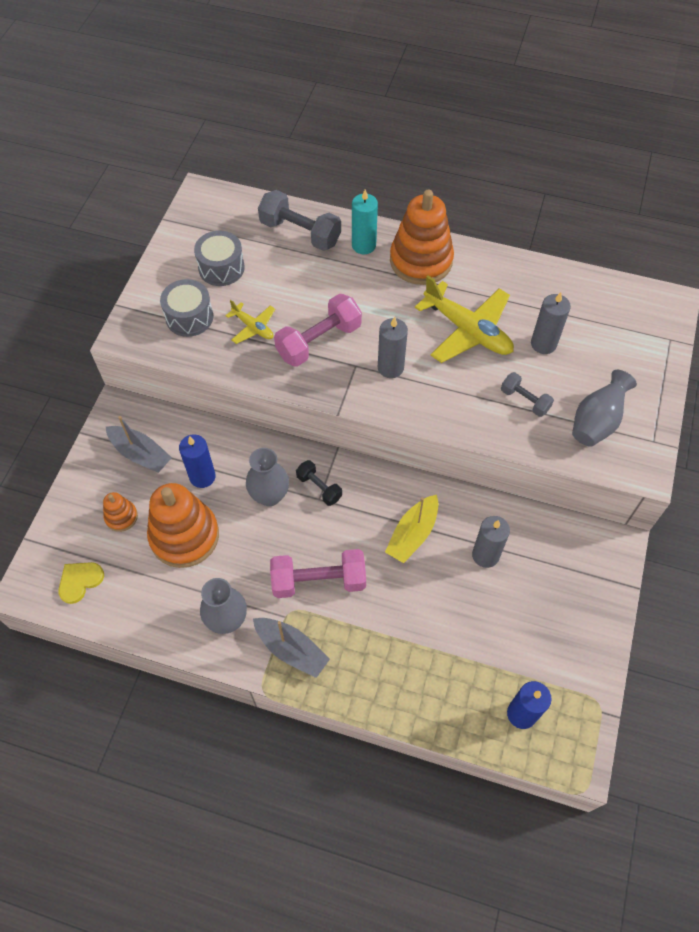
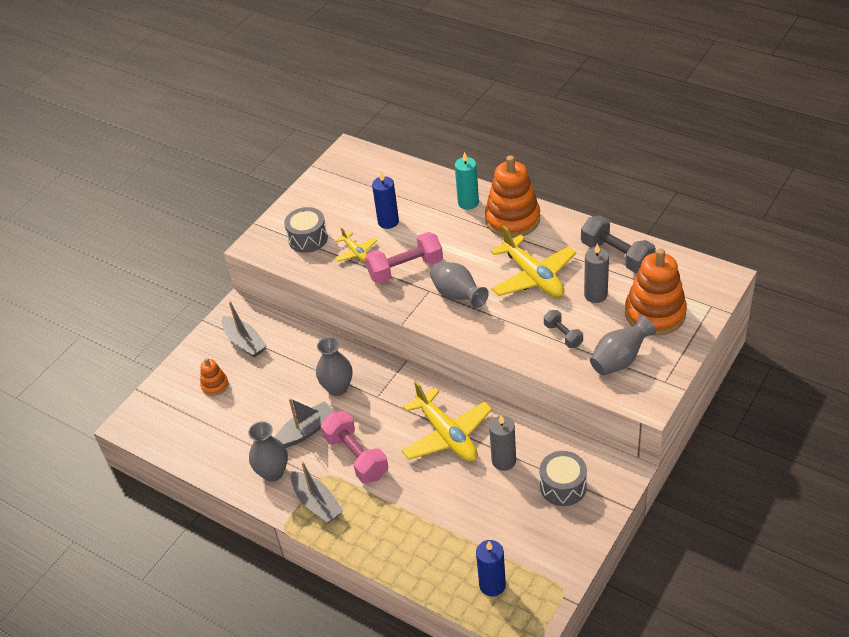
camera: 20 degrees right, 15 degrees down
(80, 581) = (168, 426): yellow heart -> none
(184, 536) = (259, 407): orange stacking toy -> orange stacking toy (655, 313)
(202, 476) = (288, 366): blue candle -> blue candle (388, 222)
(221, 268) = (345, 206): grey drum -> grey drum (563, 486)
(249, 558) = (305, 431): none -> grey boat
(300, 233) = (418, 187): grey dumbbell -> grey dumbbell (616, 255)
(318, 581) = (356, 457): pink dumbbell -> pink dumbbell turned 45 degrees clockwise
(319, 487) = (380, 388): black dumbbell -> none
(390, 367) = (458, 296): grey candle -> grey vase
(412, 534) = (446, 435): yellow boat -> yellow plane

